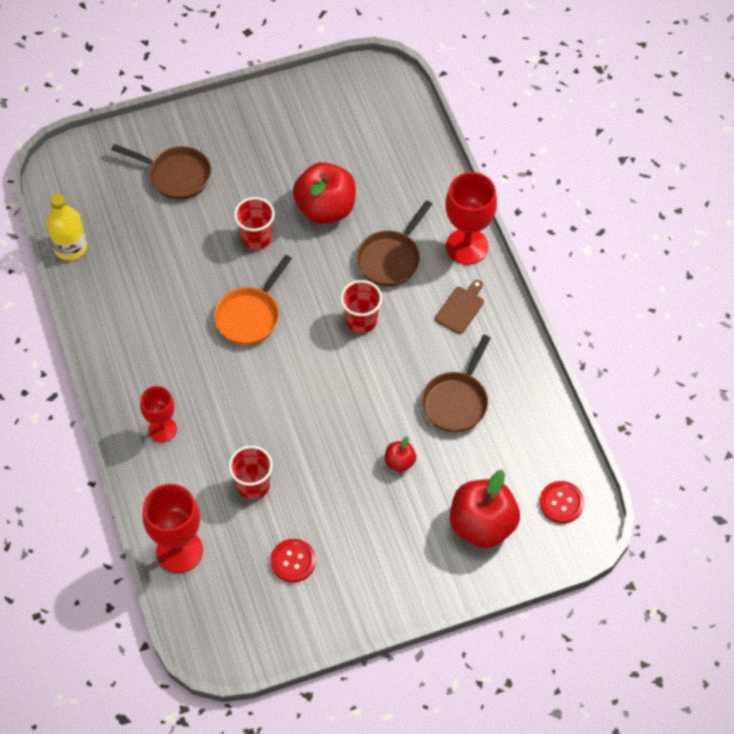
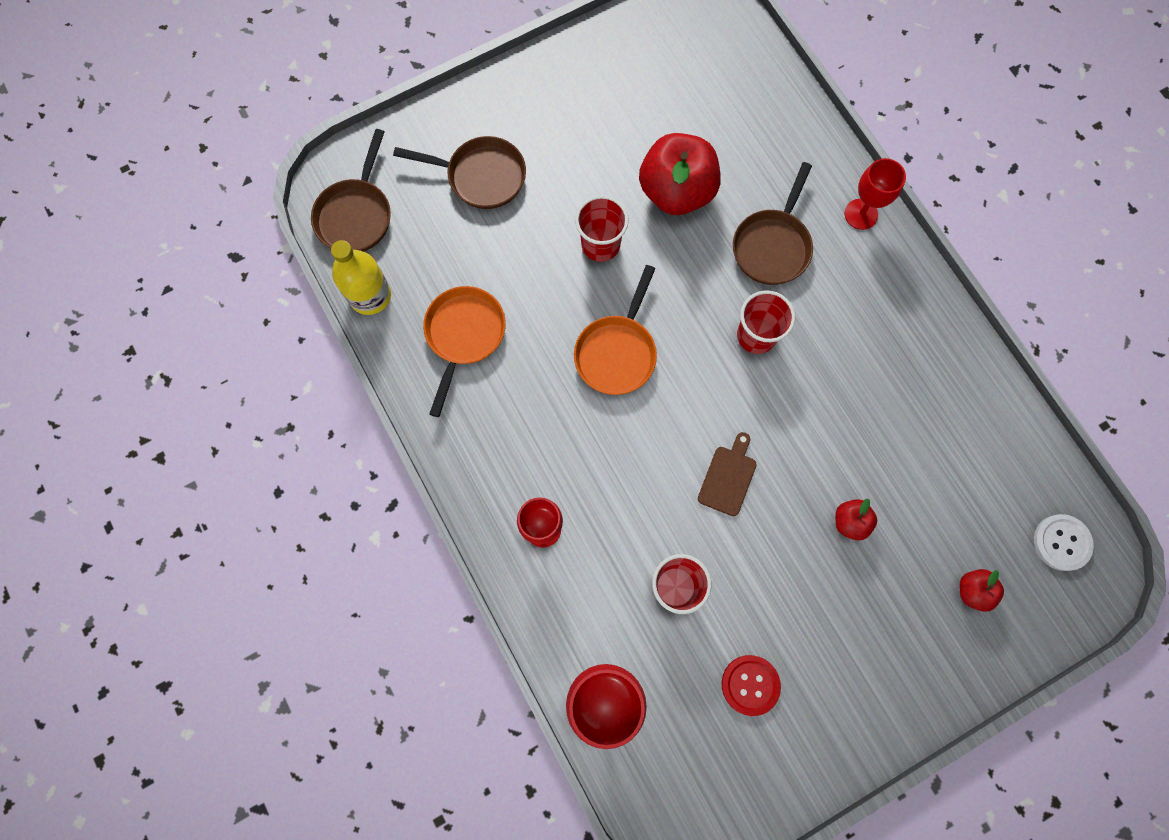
camera: 10 degrees left, 15 degrees up
(135, 286) = (464, 335): none -> orange pan
(456, 401) = (899, 426): brown pan -> brown pan (356, 215)
(460, 308) = (873, 298): brown cutting board -> brown cutting board (728, 477)
(467, 246) = (861, 214): red goblet -> red goblet, size x0.63
(482, 525) = (973, 591): red apple -> red apple, size x0.47
(561, 503) = (1061, 542): red button -> white button

